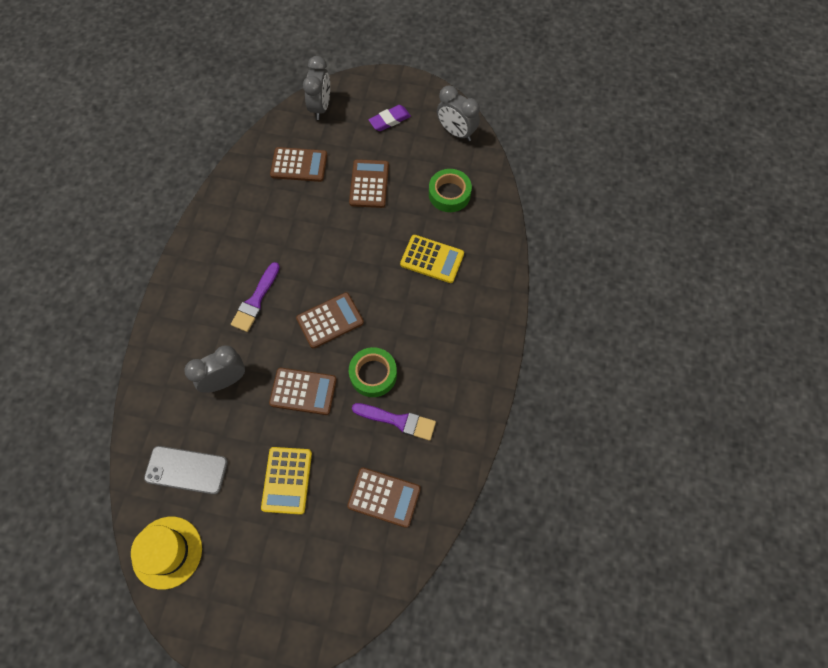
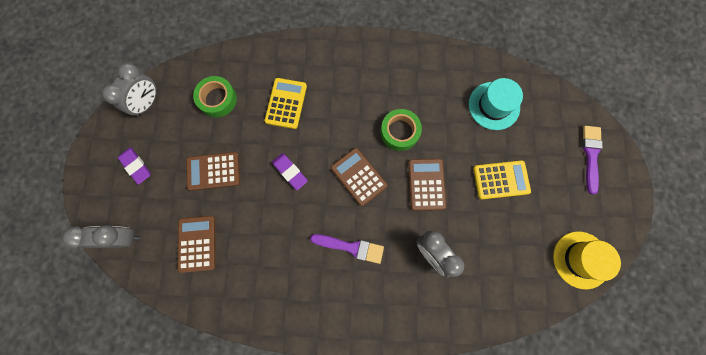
camera: 100 degrees left, 10 degrees up
(186, 470) = (514, 264): grey phone -> none
(351, 253) = (290, 172): none -> purple eraser
(384, 497) = (494, 106): brown calculator -> turquoise hat
(398, 421) = (433, 106): purple brush -> purple brush (590, 155)

